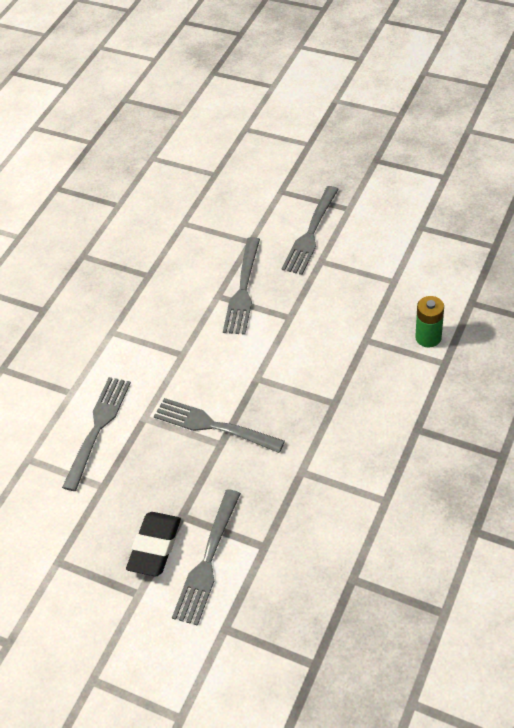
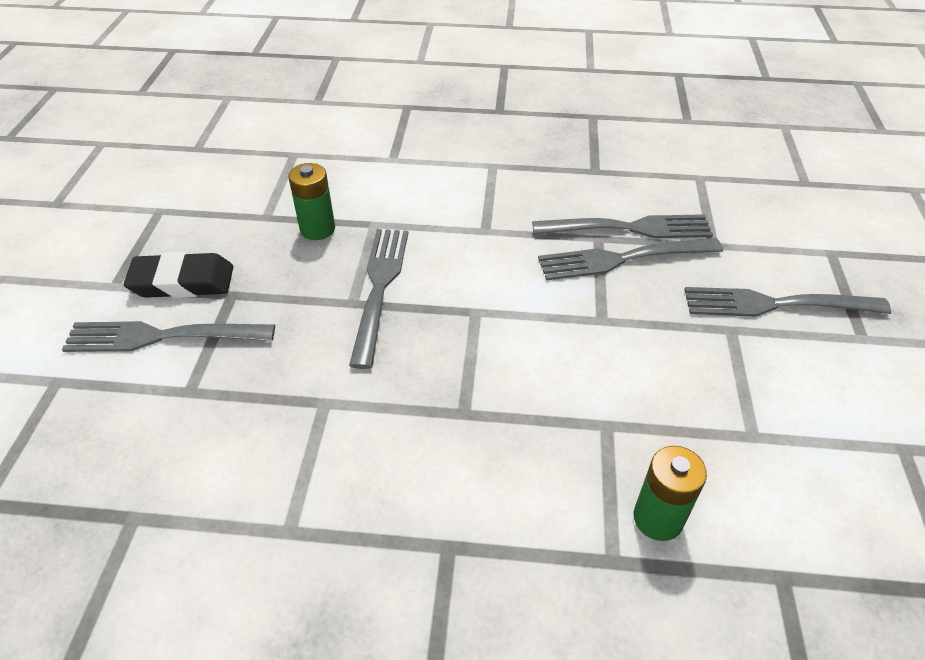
camera: 65 degrees right, 5 degrees down
(98, 428) = (348, 191): grey fork -> grey fork (629, 228)
(134, 454) = (317, 229): none -> green battery

